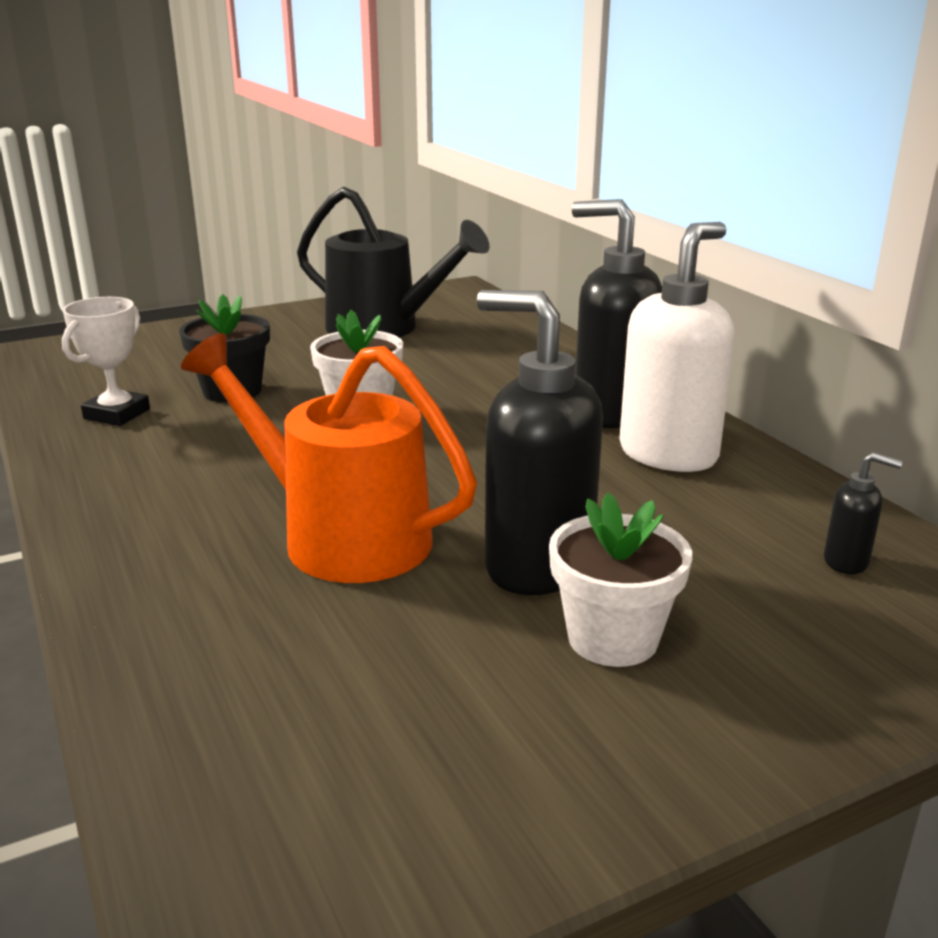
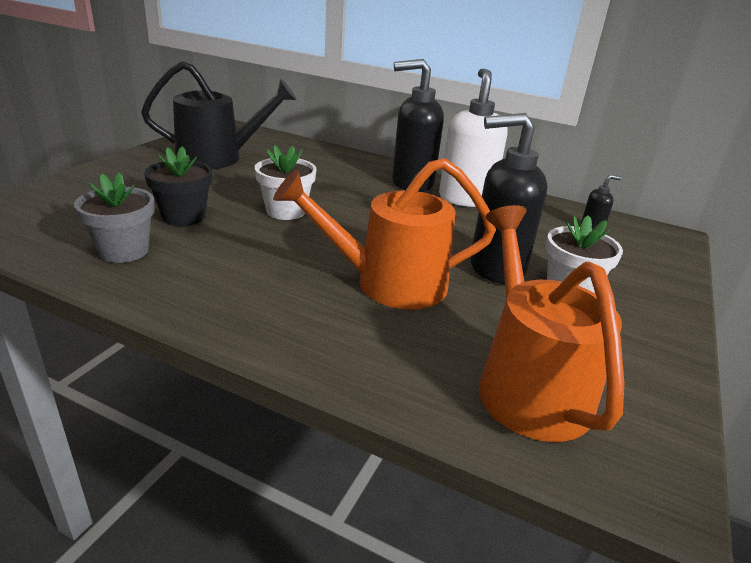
camera: 40 degrees left, 5 degrees up
(117, 414) = (124, 251): white trophy -> grey flower pot
(307, 728) = (527, 383): none -> orange watering can

